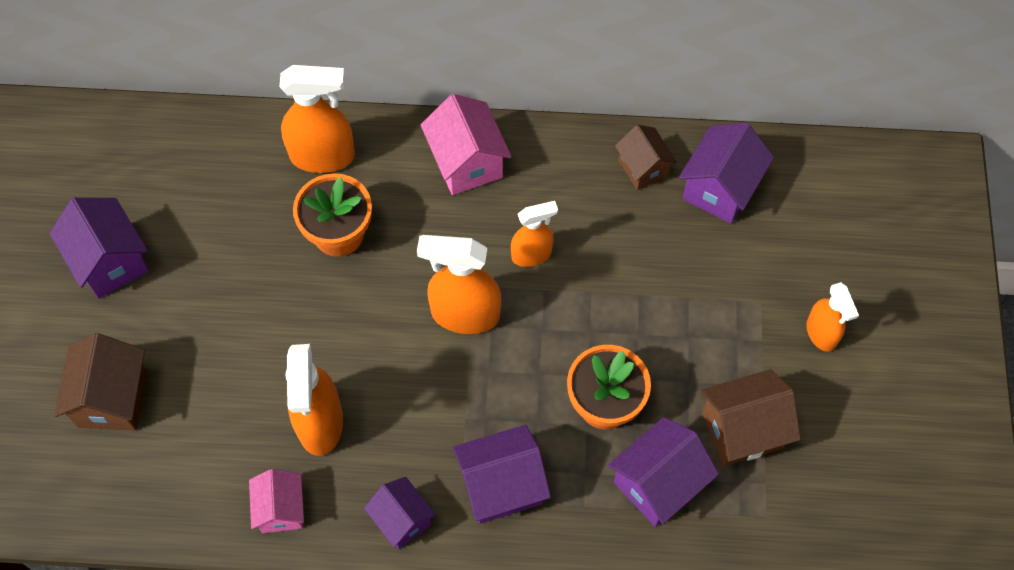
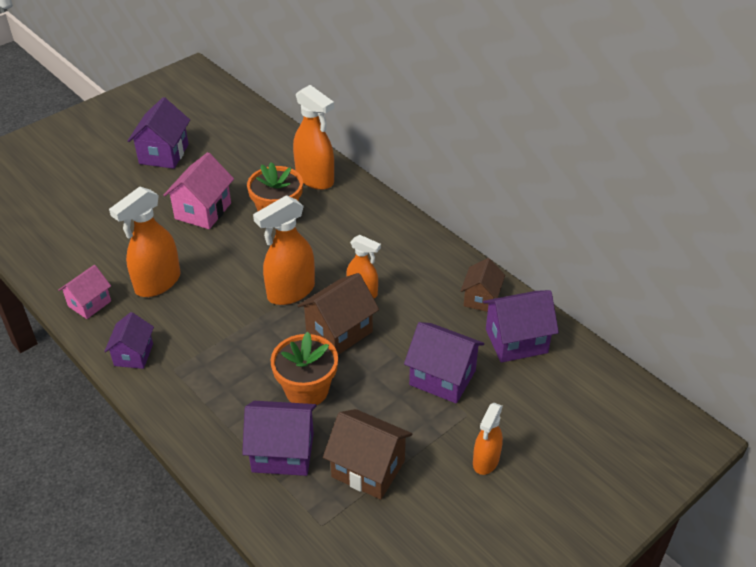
camera: 45 degrees right, 20 degrees down
(112, 398) = (89, 204): brown house -> brown house (339, 332)
(464, 314) = (290, 292): orange spray bottle -> orange spray bottle turned 90 degrees counterclockwise
(466, 162) = (384, 229): pink house -> pink house (203, 211)
(501, 486) = (200, 381): purple house -> purple house (442, 377)

